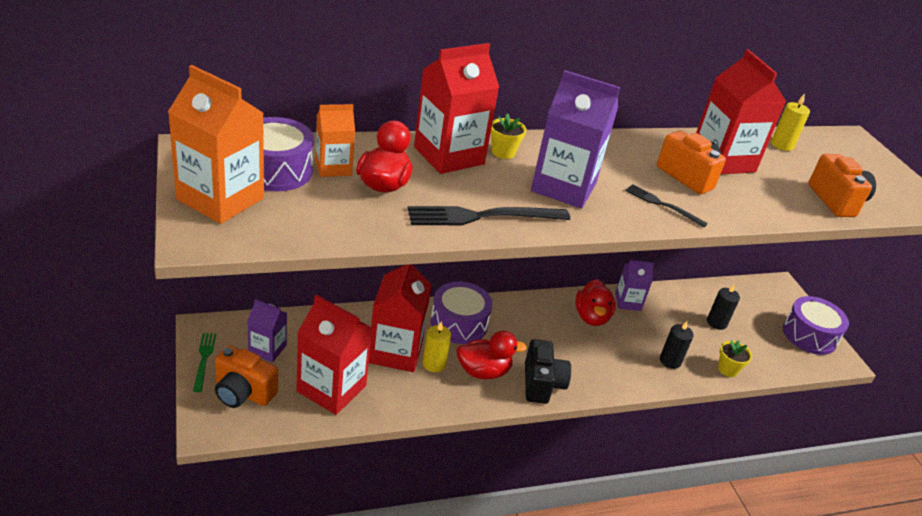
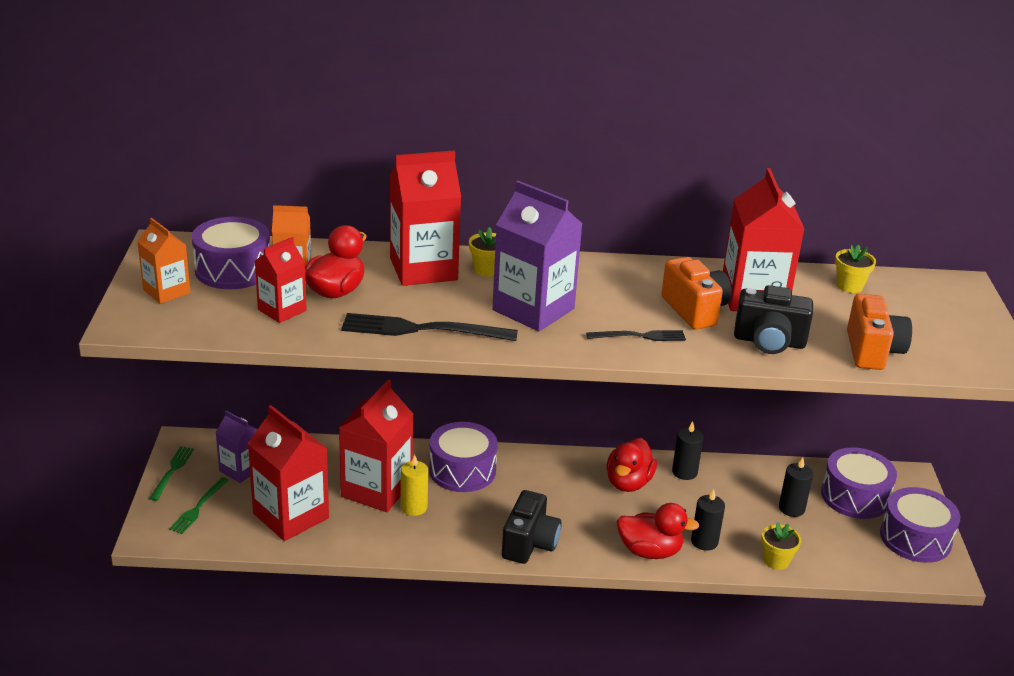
camera: 20 degrees right, 5 degrees down
(220, 199) = (166, 291): orange carton -> orange carton, size x0.57
(243, 392) = (198, 507): orange camera -> green fork
(344, 209) = (282, 310): none -> red carton
(483, 371) = (467, 522): red duck -> red duck (650, 551)
(628, 302) = (684, 472): purple carton -> black candle
(662, 205) = (639, 336): black fork -> black fork turned 120 degrees clockwise
(753, 306) = (855, 496): none -> purple drum
(760, 200) = (769, 342): none -> black camera
(782, 145) = (849, 286): yellow candle -> yellow flower pot

